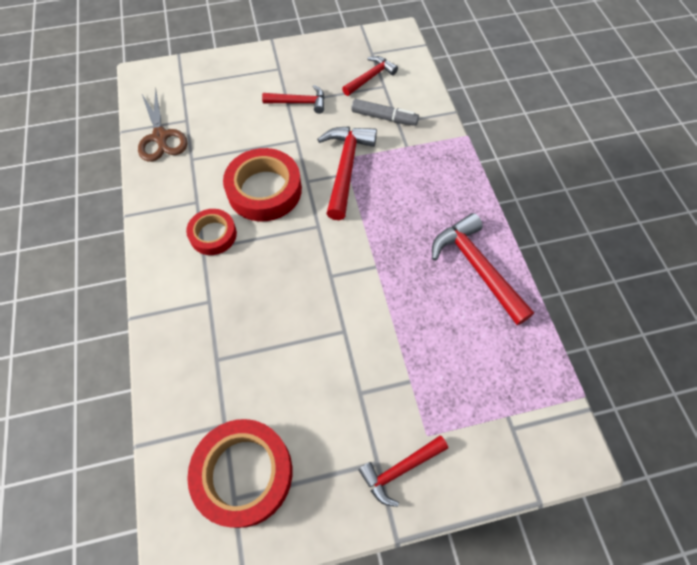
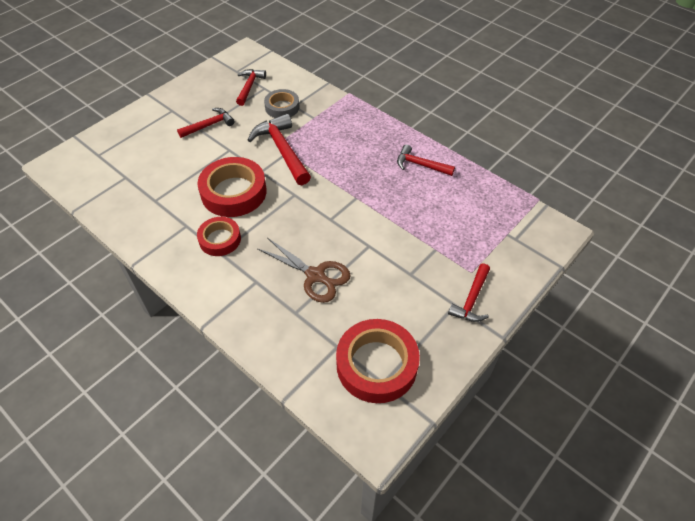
camera: 35 degrees left, 10 degrees down
(160, 137) = (113, 198): brown scissors -> brown scissors (316, 276)
(384, 118) = (282, 107): grey marker -> grey tape
(476, 267) = (420, 165): red hammer -> red hammer, size x0.62

